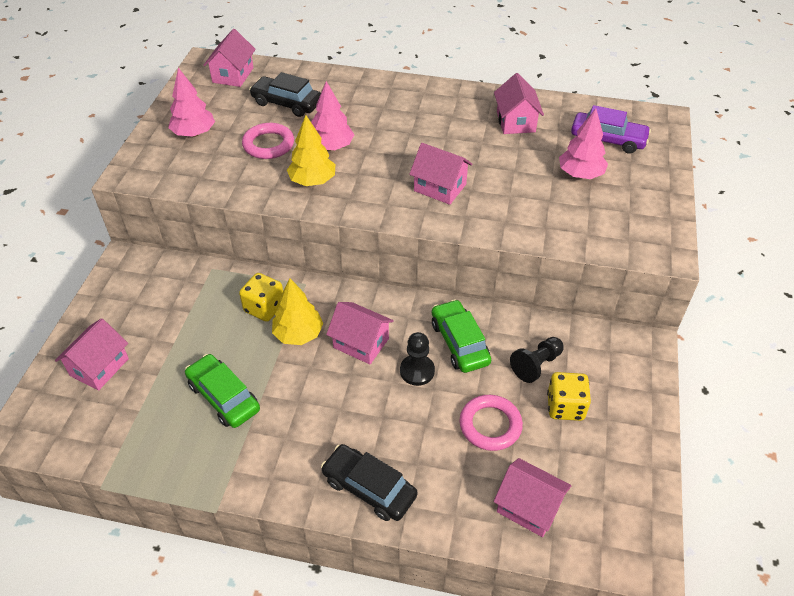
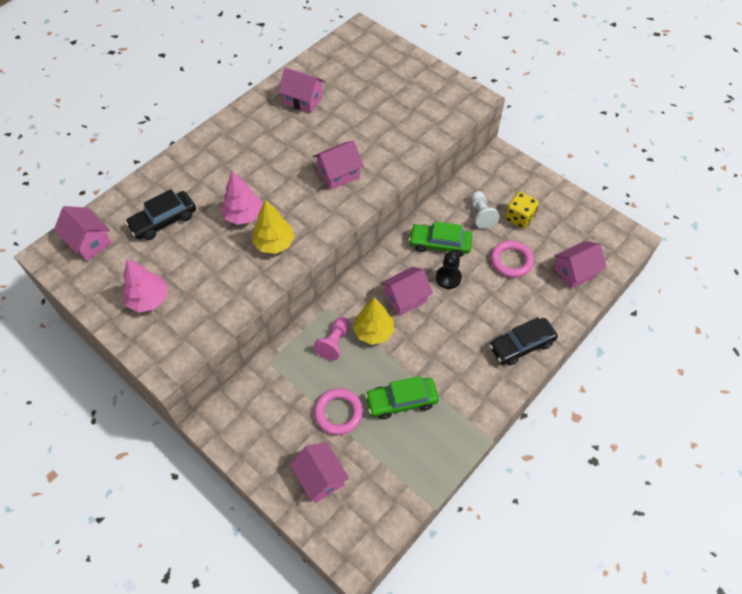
camera: 60 degrees left, 10 degrees up
(264, 308) = (334, 343): yellow dice -> pink pawn
(268, 144) = (207, 254): pink ring -> pink ring (338, 413)
(536, 365) = (481, 215): black pawn -> white pawn
(580, 174) = (381, 97): pink tree -> none
(608, 139) = (359, 66): purple car -> none

